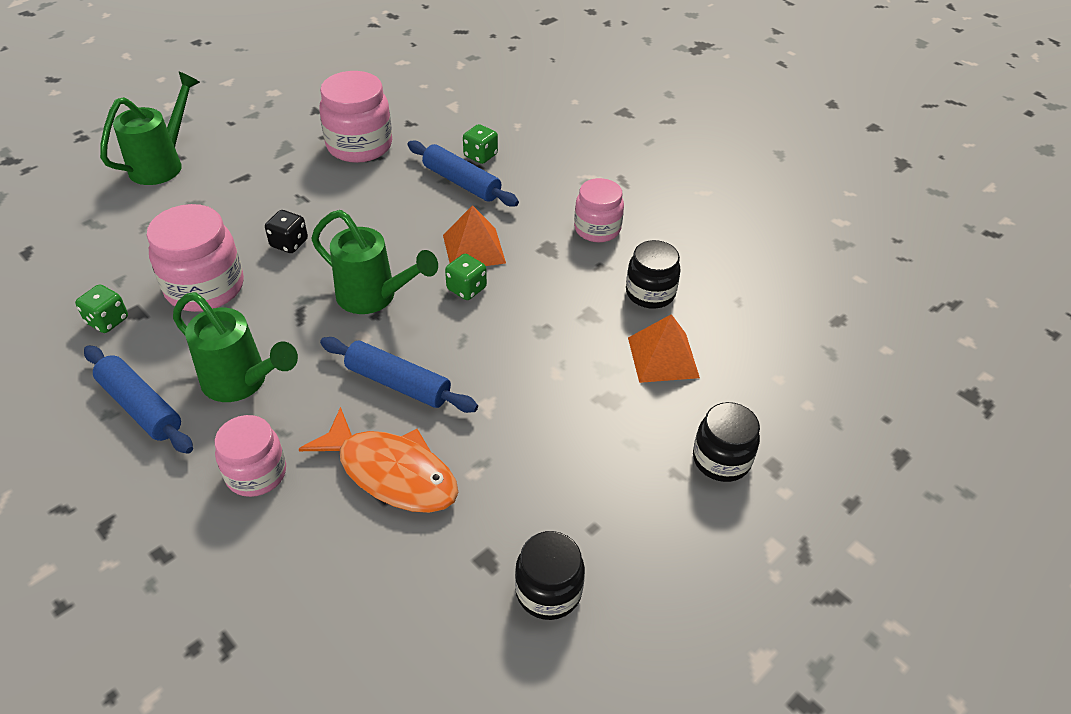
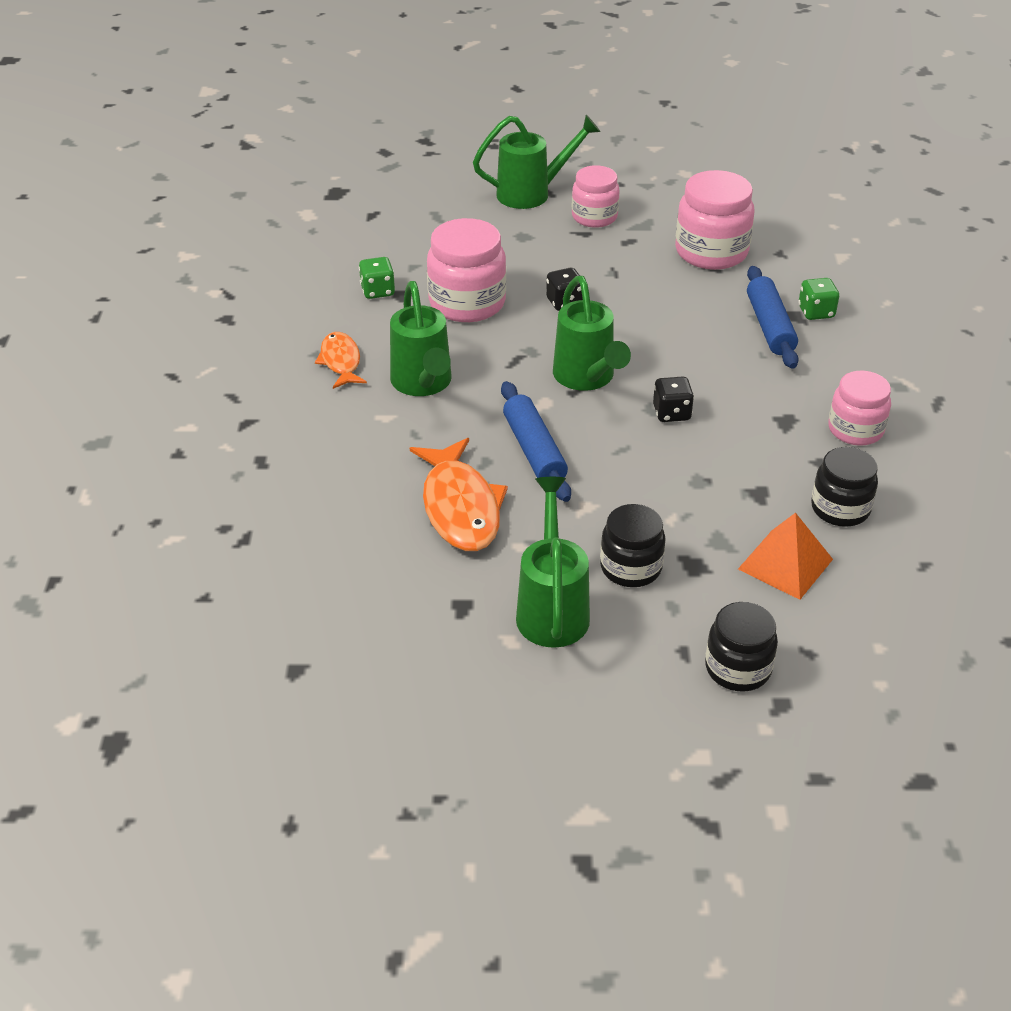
camera: 45 degrees right, 5 degrees down
(140, 407) = (341, 361): blue rolling pin -> orange fish
(256, 473) = (369, 449): pink jar -> pink jar (594, 217)
(466, 289) = (671, 413): green dice -> black dice
(473, 249) = (715, 385): orange pyramid -> none
(548, 591) = (482, 656): black jar -> black jar (631, 568)
(553, 508) = (552, 608): none -> green watering can

